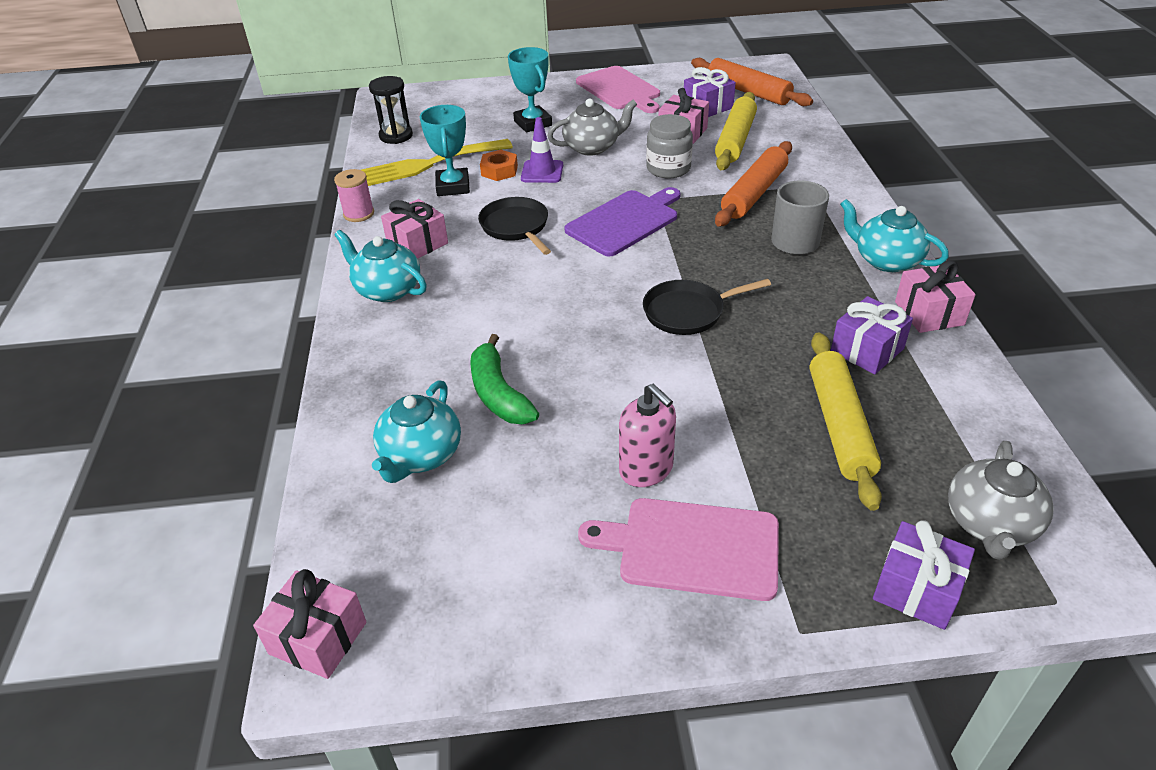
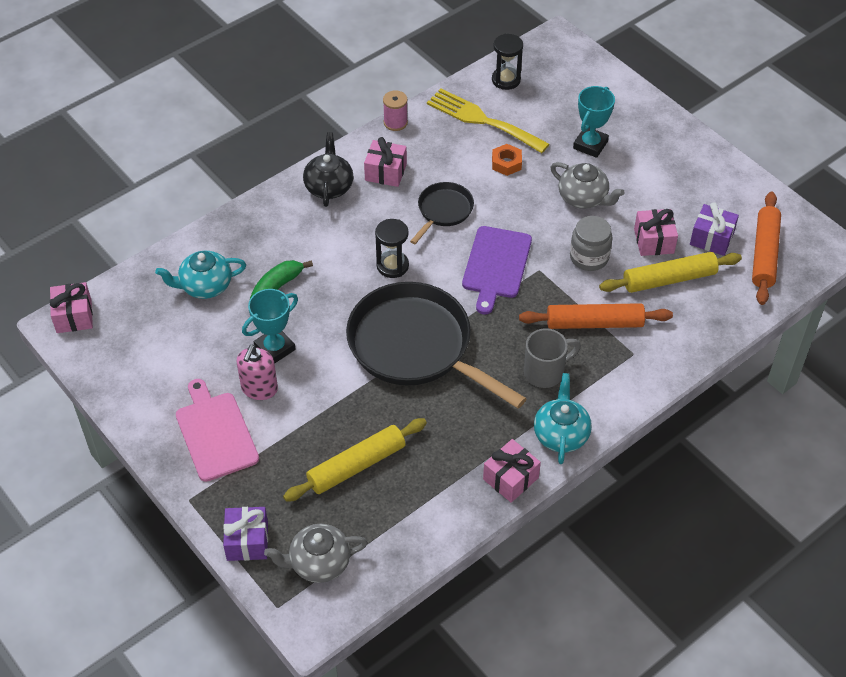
camera: 55 degrees right, 10 degrees up
(387, 289) = (329, 186): turquoise teapot -> black teapot
(453, 186) = (465, 150): turquoise trophy -> turquoise trophy (274, 348)
(542, 172) = (524, 187): purple traffic cone -> none
(555, 286) = (392, 266): none -> black hourglass
(620, 90) = (692, 169): pink cutting board -> none
(625, 221) = (496, 265): purple cutting board -> purple cutting board turned 90 degrees clockwise
(688, 312) = (416, 346): black pan -> black pan, size x2.05
(867, 350) = (443, 456): purple gift -> none

